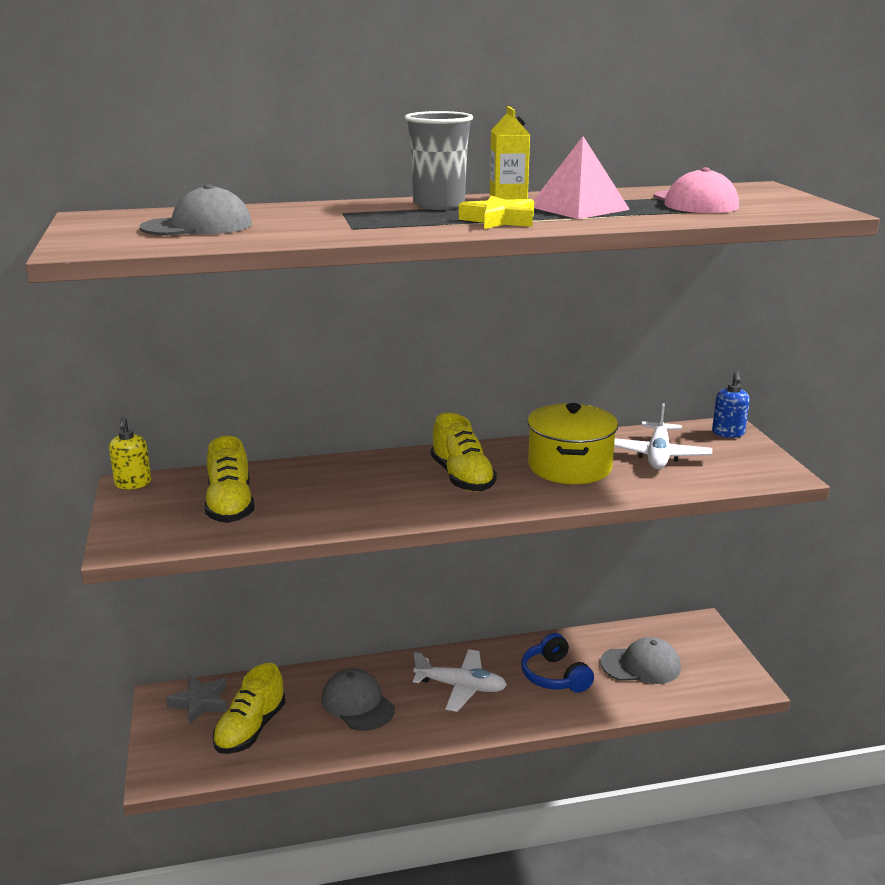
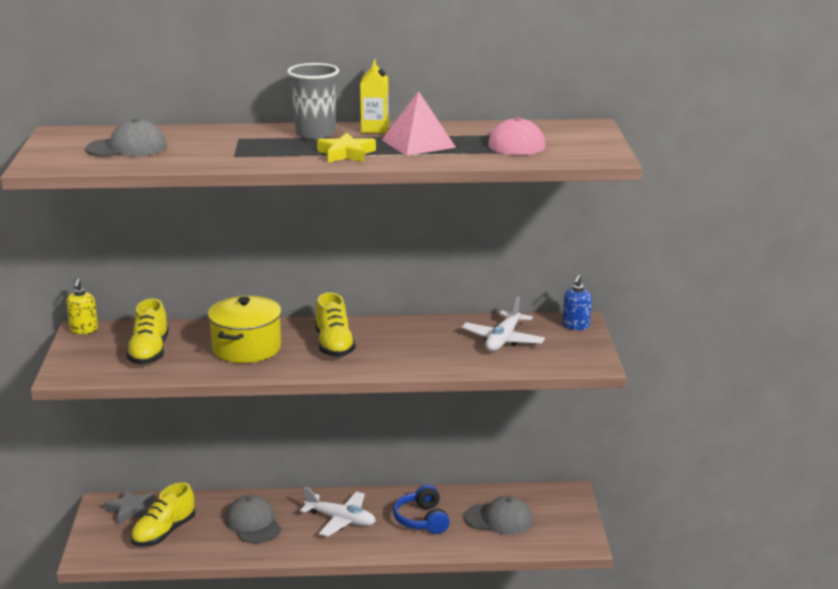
camera: 10 degrees right, 0 degrees up
(570, 466) = (424, 343): yellow pot -> yellow pot (246, 348)

